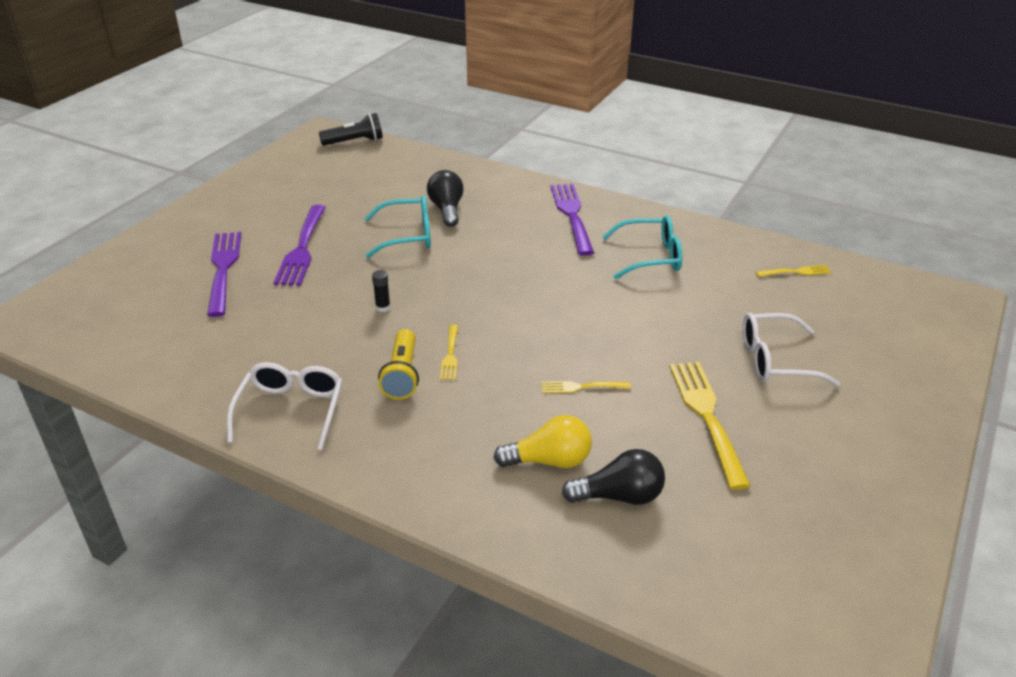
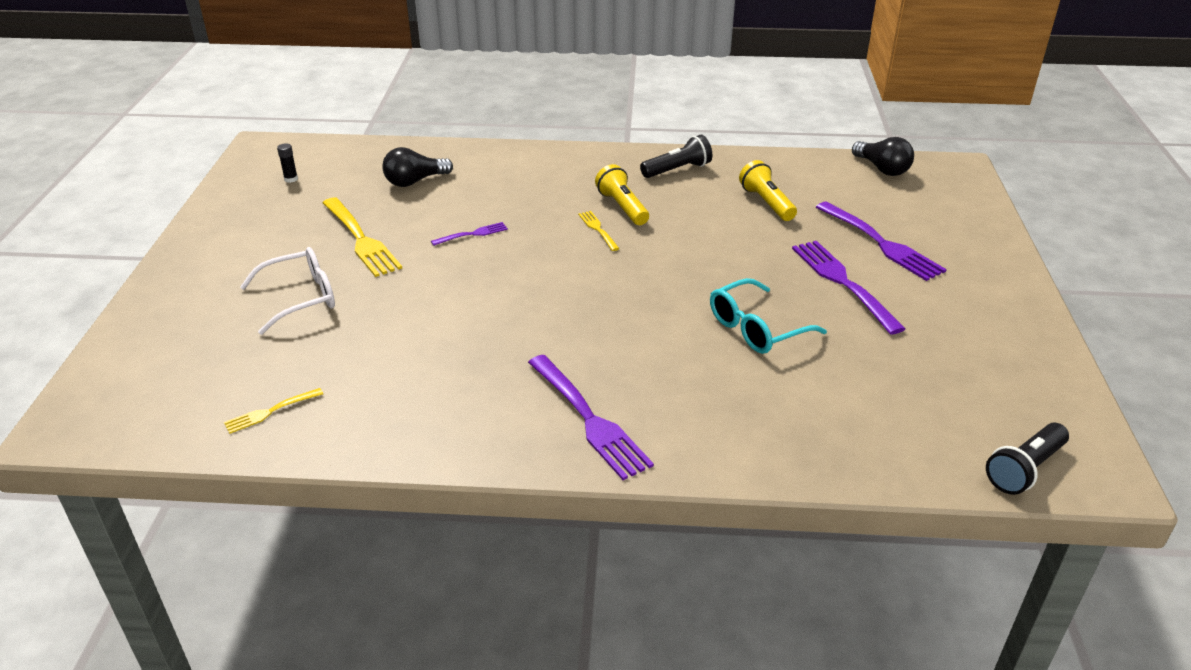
camera: 155 degrees right, 0 degrees up
(257, 336) = (766, 203): none -> yellow flashlight
(291, 410) = (677, 170): white glasses -> black flashlight
(383, 307) = (694, 250): black glue stick -> black glue stick (291, 179)
(447, 209) = (752, 379): black light bulb -> black light bulb (882, 169)
(549, 461) = (472, 187): yellow light bulb -> none
(582, 387) = (472, 234): yellow fork -> purple fork
(651, 257) = (458, 382): turquoise glasses -> none

